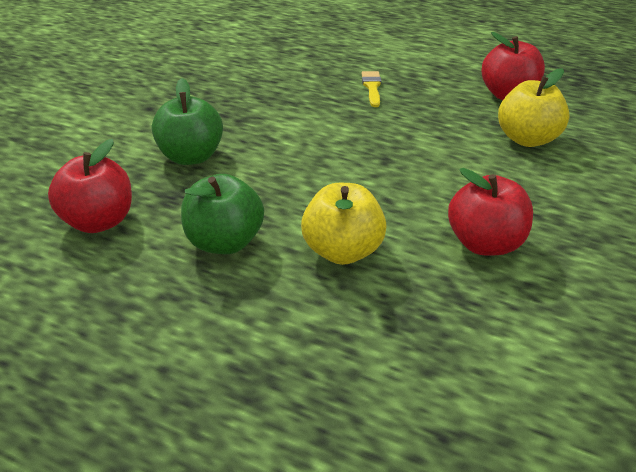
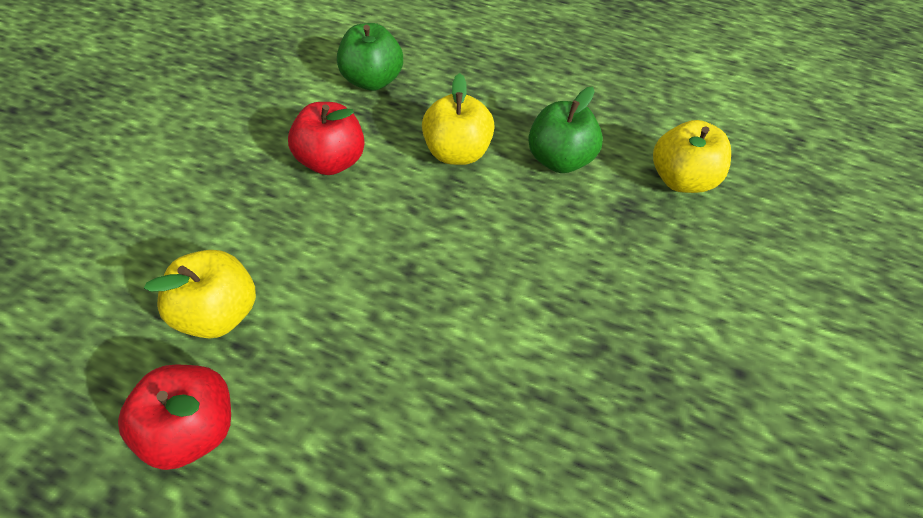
camera: 175 degrees right, 15 degrees up
(99, 221) = (680, 179): red apple -> yellow apple
(191, 156) = (635, 269): green apple -> green apple (372, 80)
(372, 87) = (413, 447): yellow brush -> none

